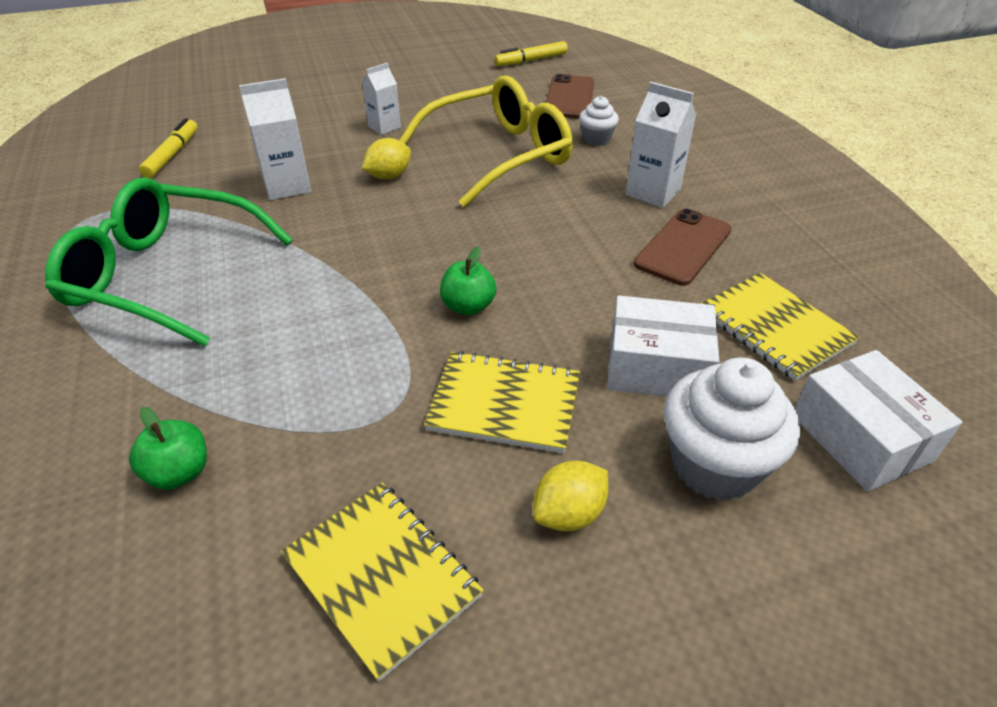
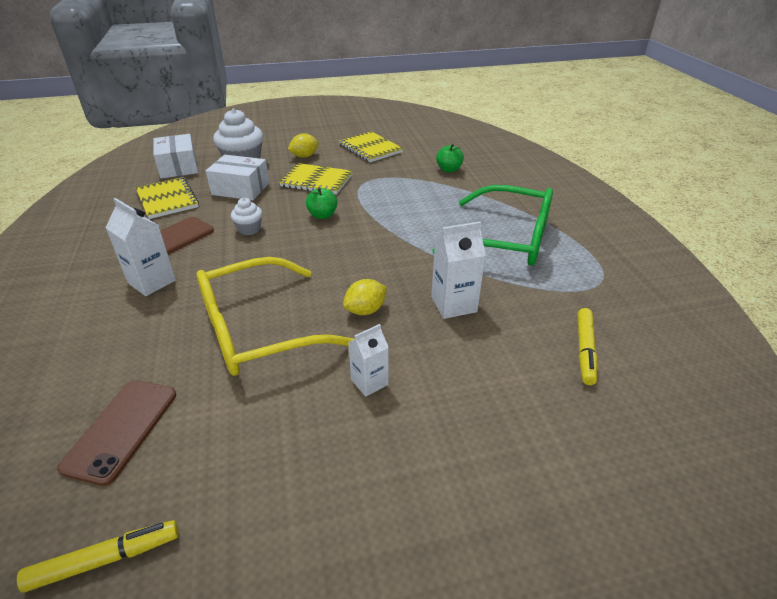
camera: 175 degrees left, 5 degrees down
(596, 139) = (148, 347): white cupcake -> white cupcake (249, 229)

